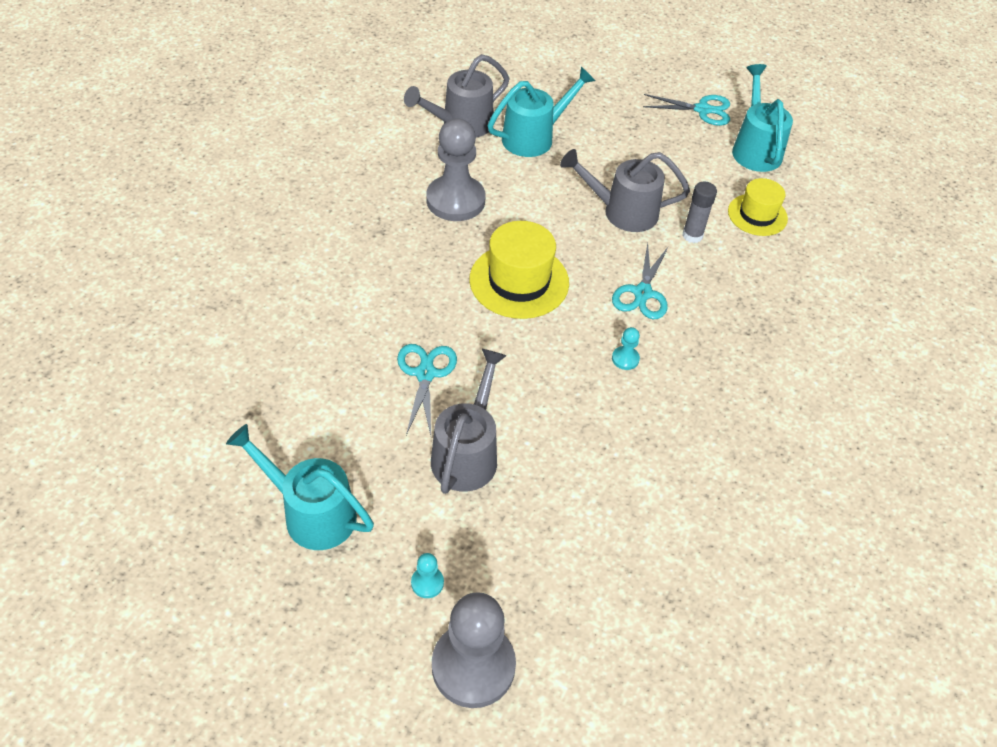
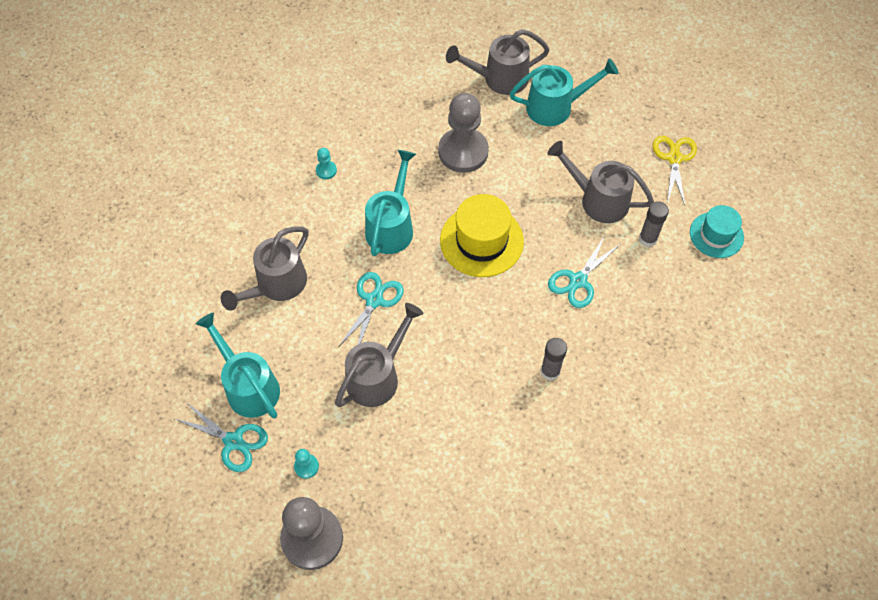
camera: 25 degrees right, 10 degrees up
(298, 390) = (276, 285): none -> grey watering can
(625, 359) = (535, 335): turquoise pawn -> turquoise pawn (326, 170)
(660, 390) = (550, 371): none -> grey glue stick
(678, 157) = (674, 158): none -> yellow scissors
(702, 110) = (721, 116): turquoise scissors -> turquoise scissors (233, 441)
(755, 148) = (749, 168): turquoise watering can -> turquoise watering can (391, 226)
(757, 215) = (716, 235): yellow hat -> turquoise hat

